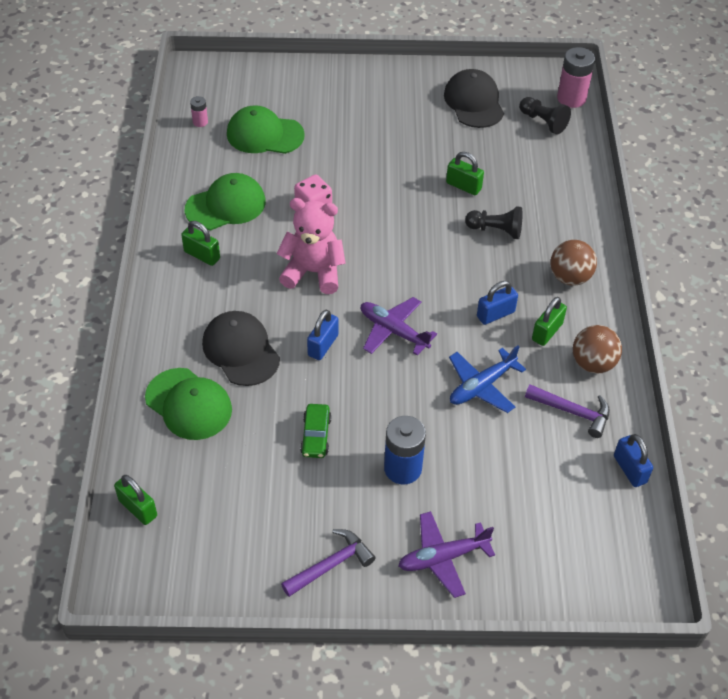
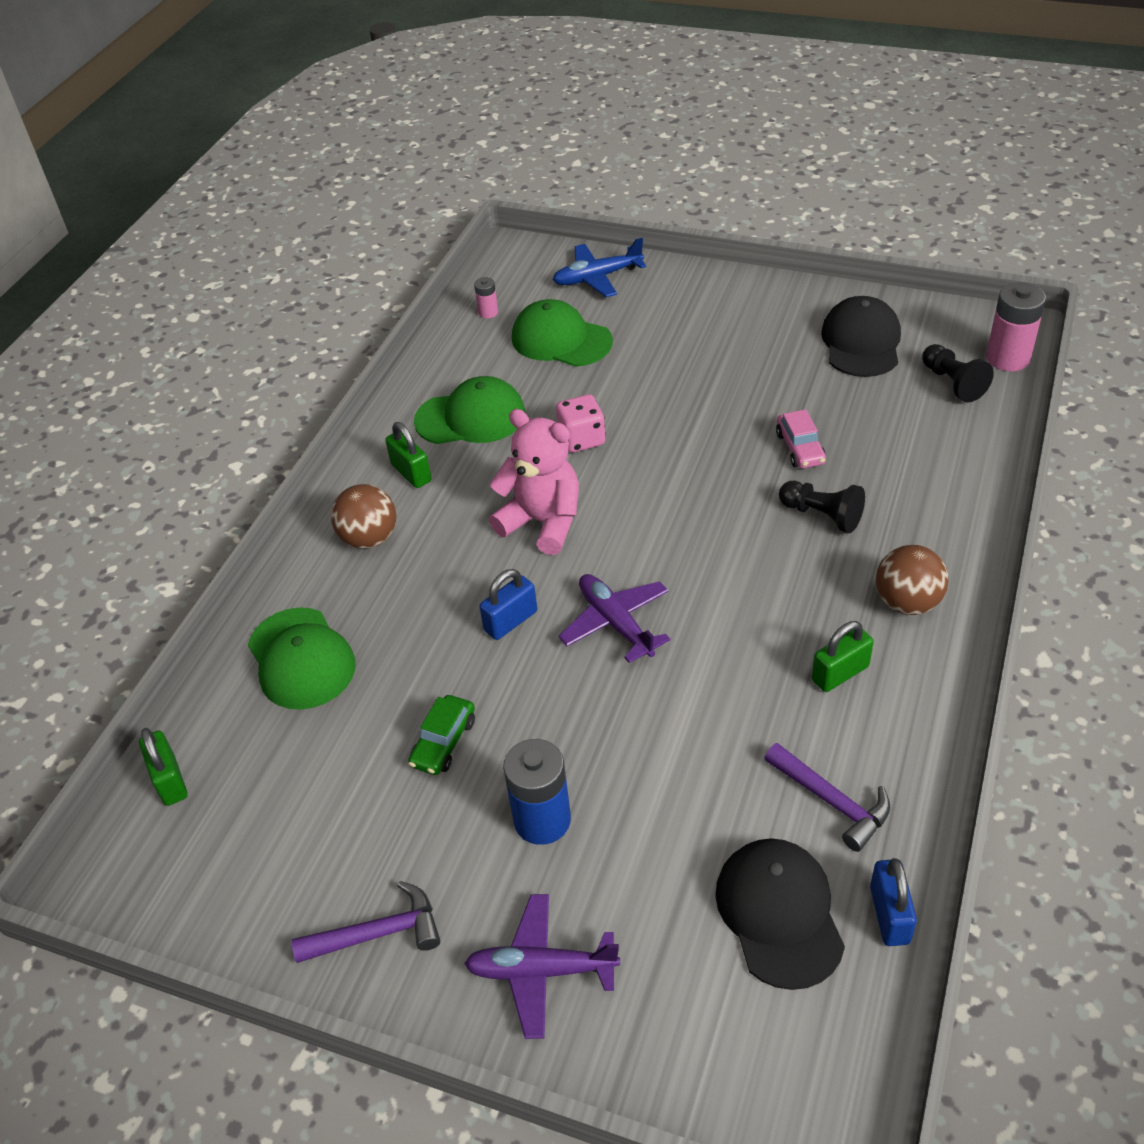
camera: 25 degrees right, 5 degrees down
(241, 350) = (401, 604): black cap -> black cap (779, 913)
(463, 186) = (800, 448): green padlock -> pink car
(481, 386) = (708, 729): blue plane -> blue plane (597, 278)
(495, 314) = (772, 631): blue padlock -> none
(593, 363) = (893, 736): brown ball -> brown ball (369, 538)

